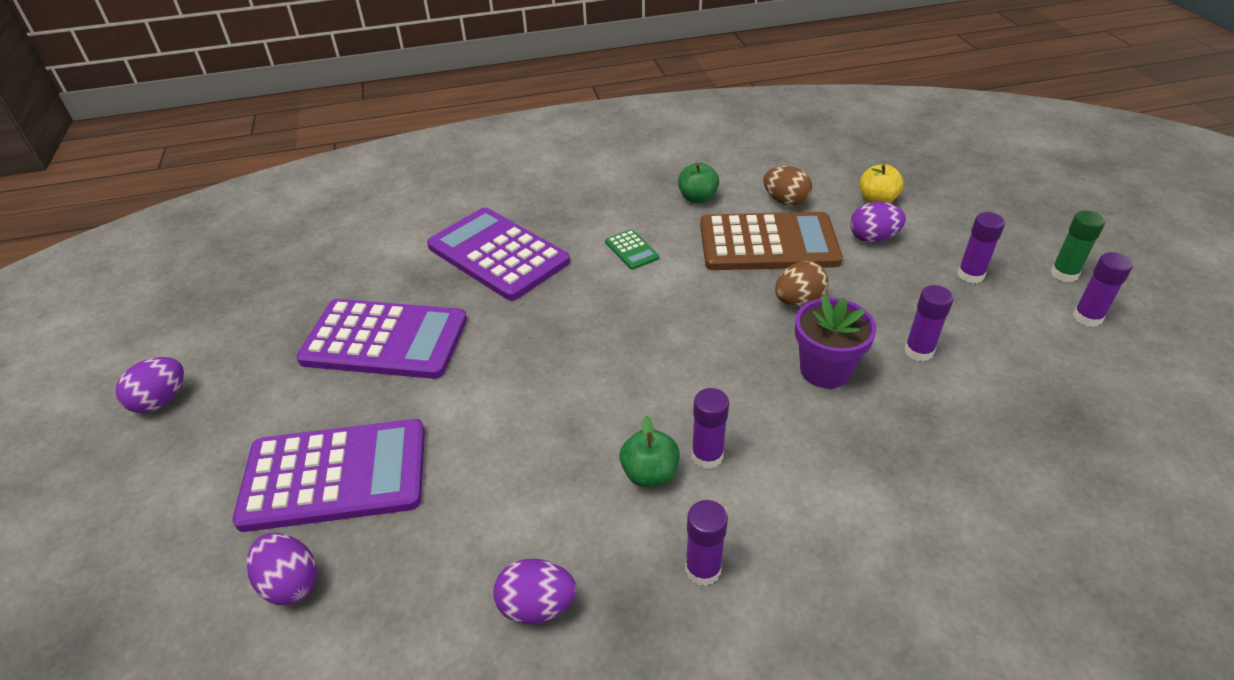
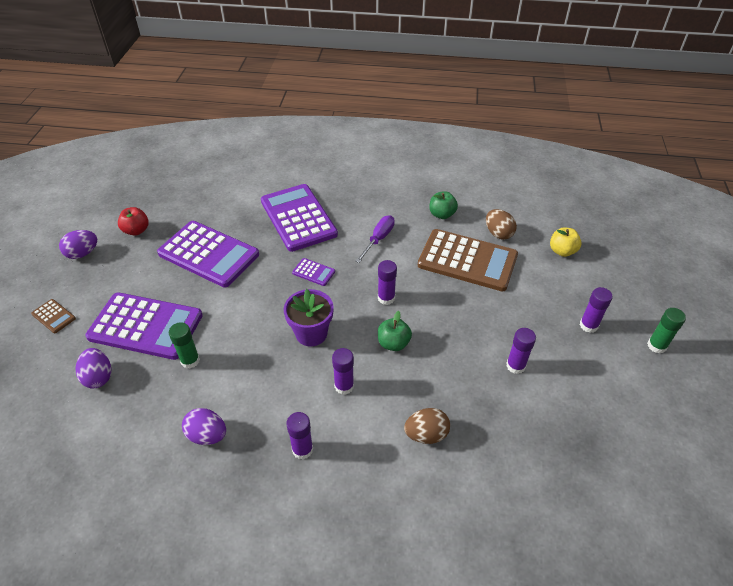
camera: 20 degrees right, 5 degrees up
(153, 514) = (53, 316): none -> brown calculator
(242, 340) = (136, 230): none -> red apple
(442, 502) = (190, 360): none -> green glue stick
(565, 318) = (313, 272): none -> purple calculator
(631, 250) = (378, 239): green calculator -> purple screwdriver
(649, 474) = (306, 385): green apple -> green apple (393, 343)
(798, 301) = (461, 307): brown egg -> brown egg (426, 434)
(825, 370) = (447, 358): purple flower pot -> purple flower pot (311, 333)
(873, 238) = (539, 278): purple egg -> none
(1087, 317) = (649, 382): purple glue stick -> purple glue stick (386, 298)

